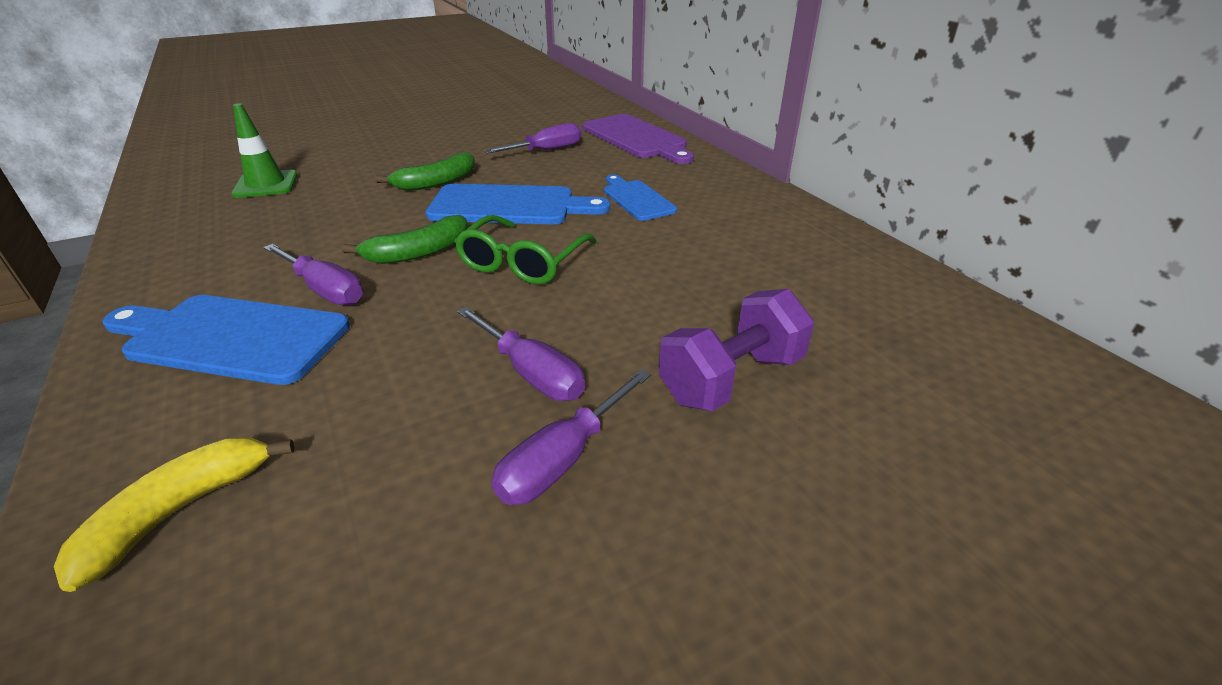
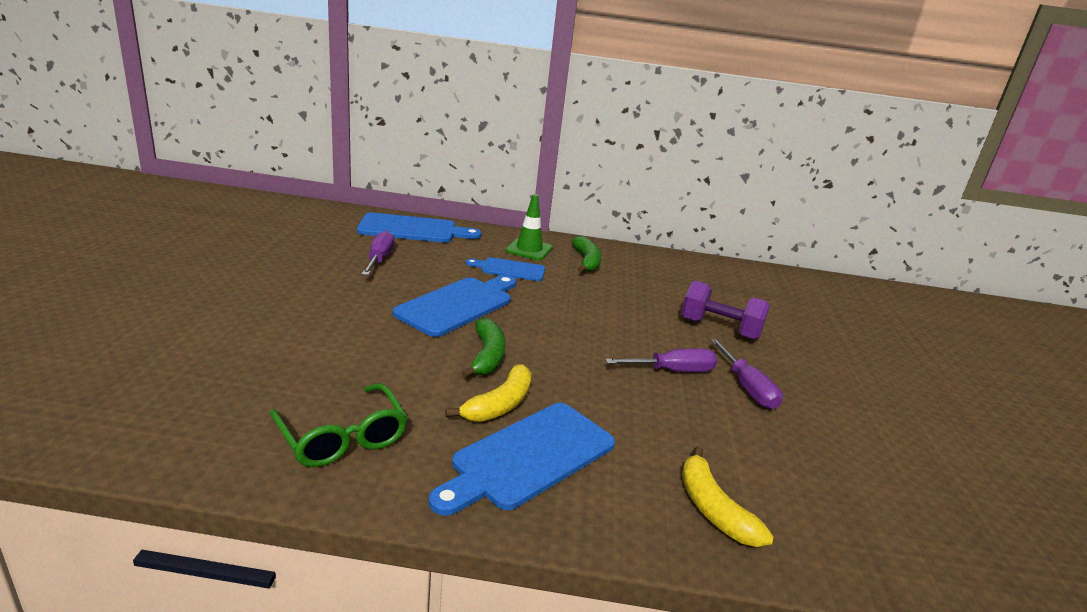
camera: 60 degrees left, 10 degrees down
(266, 185) = (227, 381): green traffic cone -> green traffic cone (529, 249)
(324, 290) = (499, 405): purple screwdriver -> yellow banana
(436, 182) = (369, 312): green banana -> green banana (586, 262)
(522, 262) = (549, 330): green glasses -> green glasses (342, 437)
(636, 138) = (413, 229): purple cutting board -> blue cutting board
(731, 379) = (719, 329): purple dumbbell -> purple dumbbell turned 60 degrees counterclockwise

